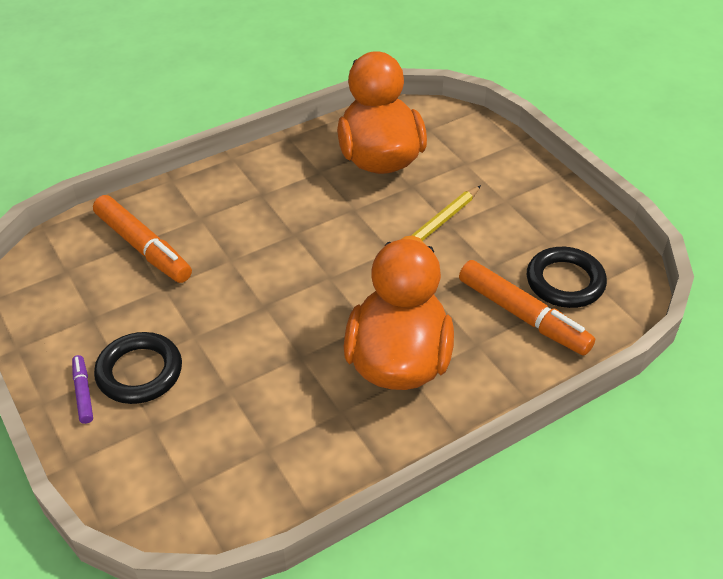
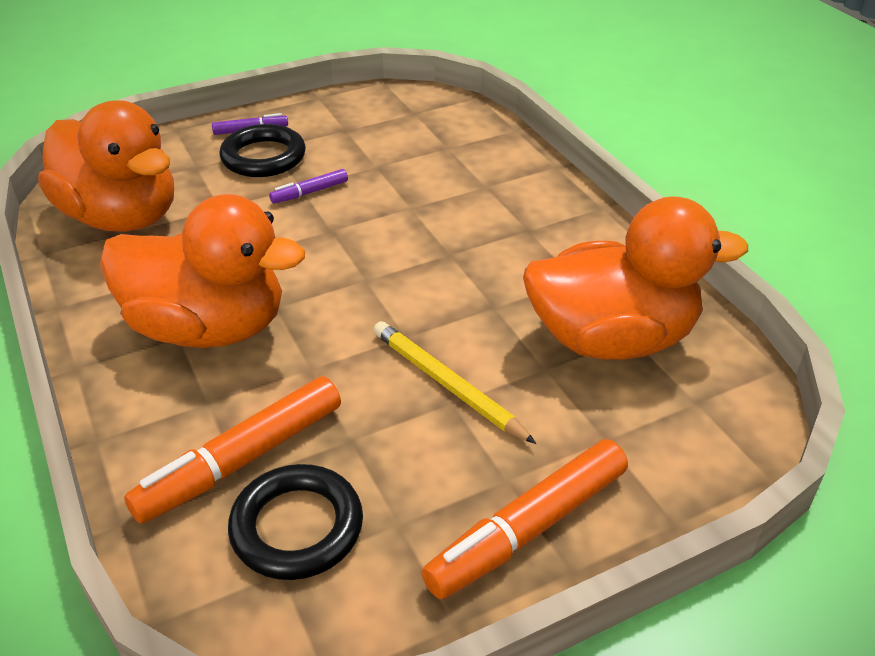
camera: 95 degrees right, 5 degrees down
(143, 247) = (441, 152): orange marker -> orange marker (528, 529)
(206, 327) = (309, 192): none -> purple marker
(245, 464) = (122, 217): none -> orange duck

